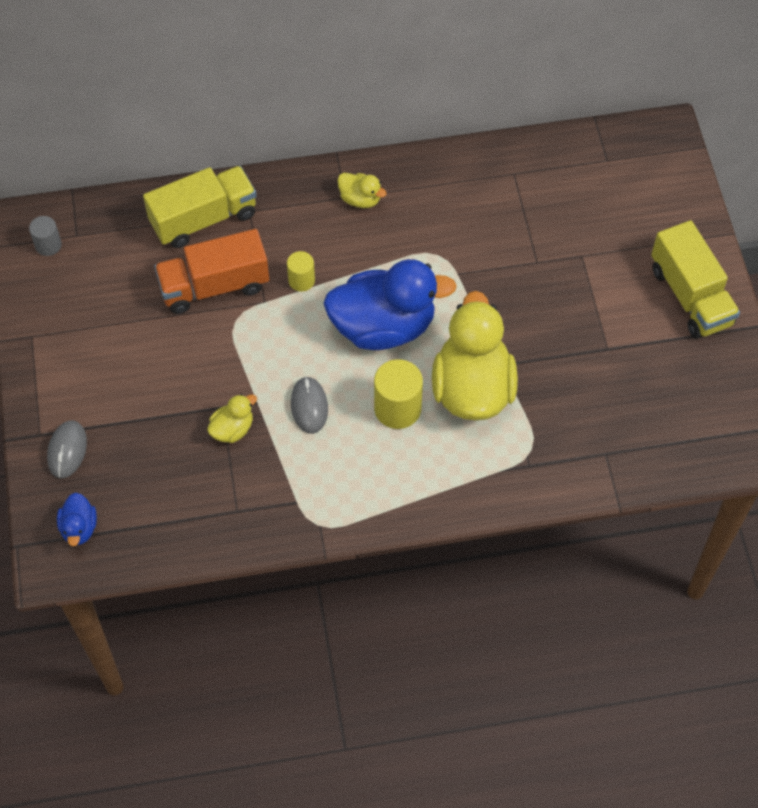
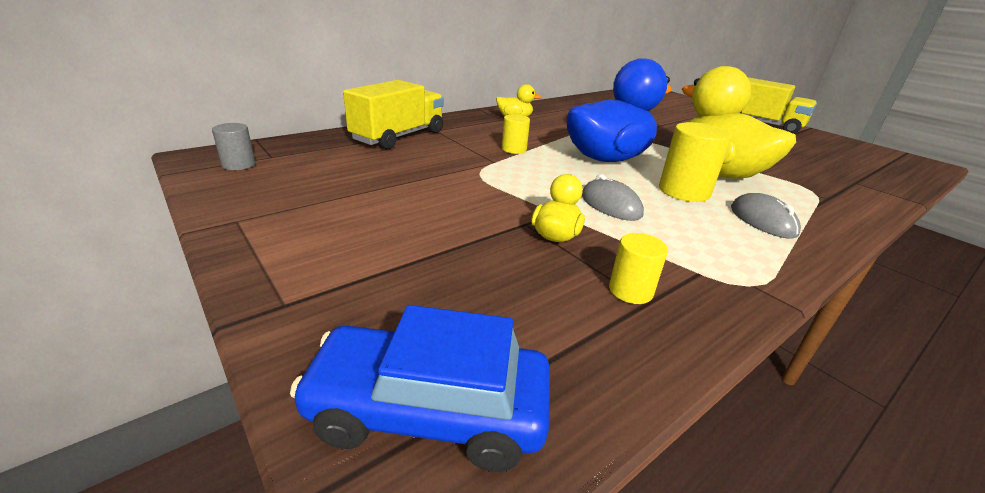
camera: 30 degrees left, 30 degrees down
(67, 450) = (344, 310): grey mouse -> grey mouse (762, 221)
(79, 528) = (429, 410): blue duck -> blue car
(214, 286) = (440, 161): orange truck -> none
(234, 499) = (630, 290): none -> yellow cylinder

